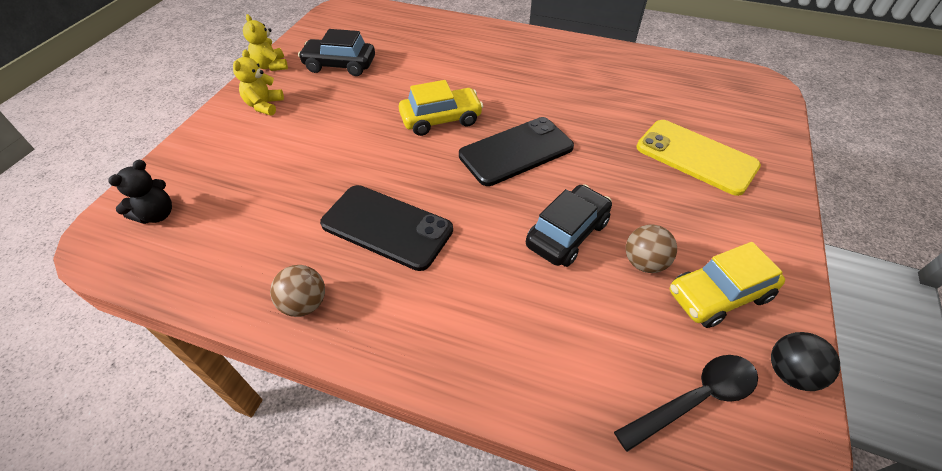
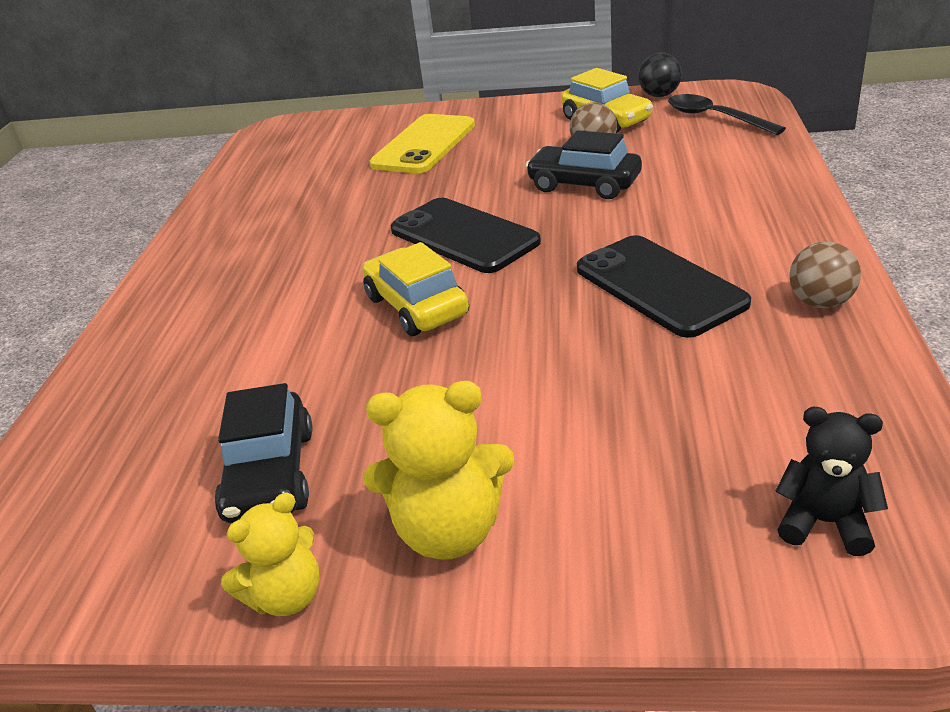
camera: 100 degrees left, 15 degrees down
(264, 105) = (449, 531): yellow teddy bear -> yellow teddy bear, size x1.54
(387, 227) = (659, 286): black phone -> black phone turned 45 degrees counterclockwise

